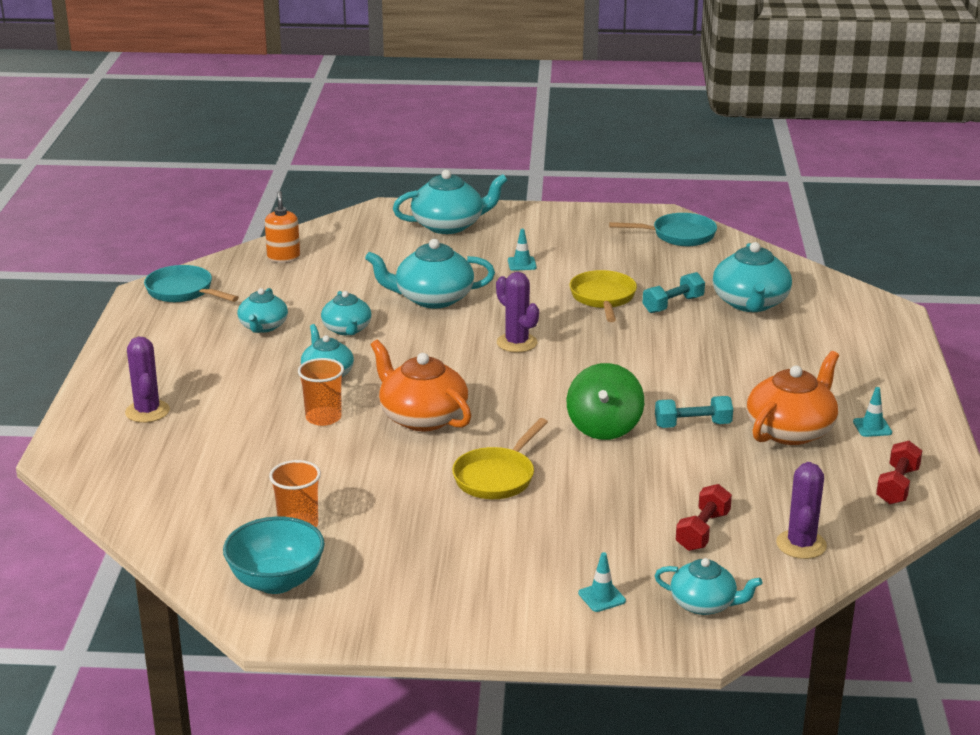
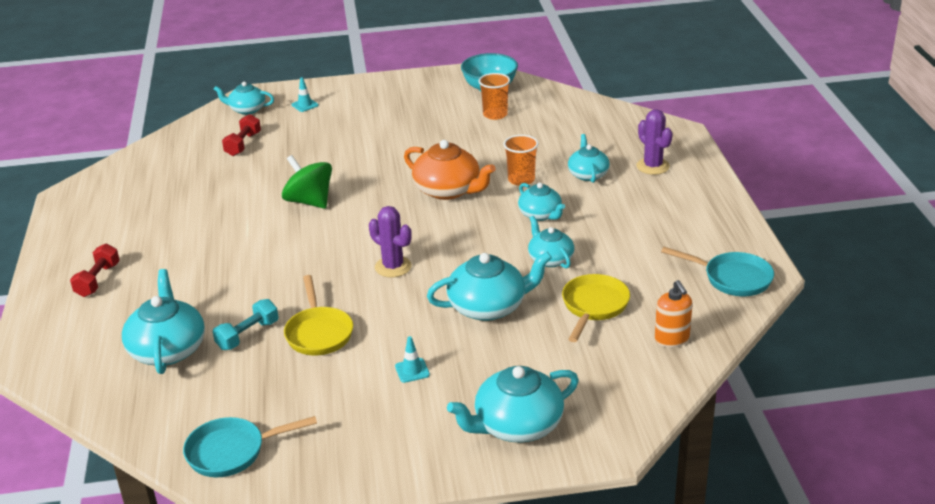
camera: 170 degrees right, 5 degrees up
(263, 326) = (626, 251): turquoise teapot -> turquoise teapot (588, 174)
(497, 477) = (380, 157): yellow pan -> yellow pan (593, 307)
(604, 427) = (309, 201): green spinning top -> green spinning top turned 45 degrees counterclockwise
(692, 425) = (242, 213): turquoise dumbbell -> none
(791, 430) = (166, 219): orange teapot -> none
(801, 545) = (182, 145): purple cactus -> none
(872, 427) = (101, 230): turquoise traffic cone -> none
(897, 486) = (103, 189): red dumbbell -> red dumbbell (98, 280)

